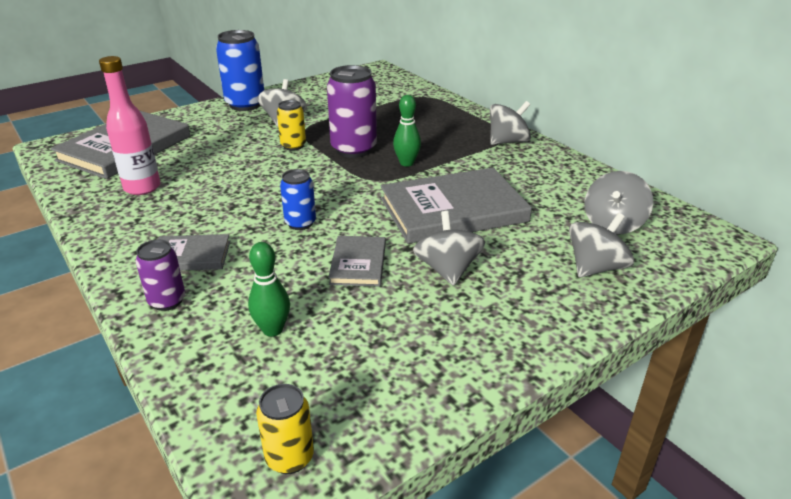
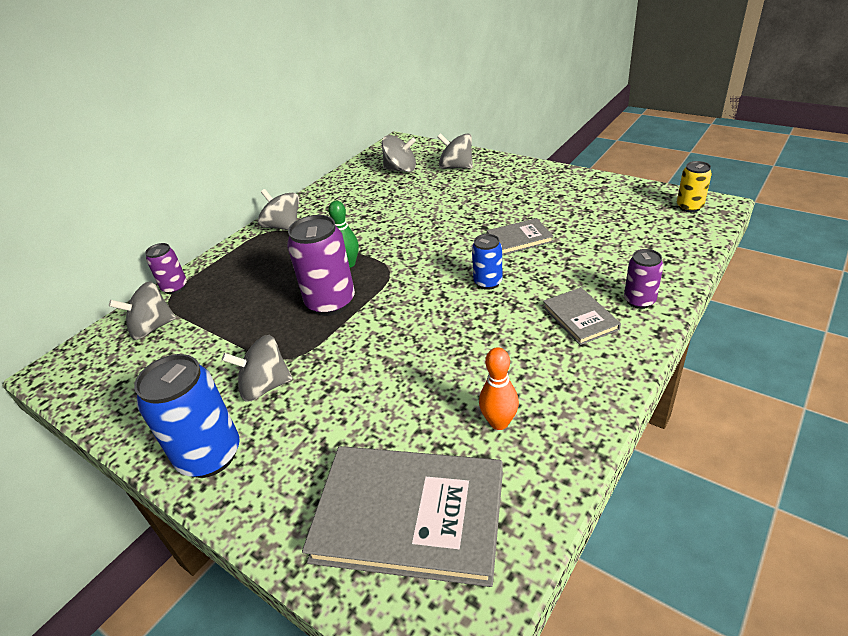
camera: 105 degrees left, 5 degrees up
(142, 187) = (499, 422): pink bottle -> orange bowling pin
(272, 330) = (616, 245): green bowling pin -> none
(293, 146) = (337, 348): yellow can -> none
(440, 98) = (175, 287): none -> purple can
(447, 270) = (497, 207): grey spinning top -> grey spinning top (152, 328)
(453, 210) = (419, 223): grey book -> none

